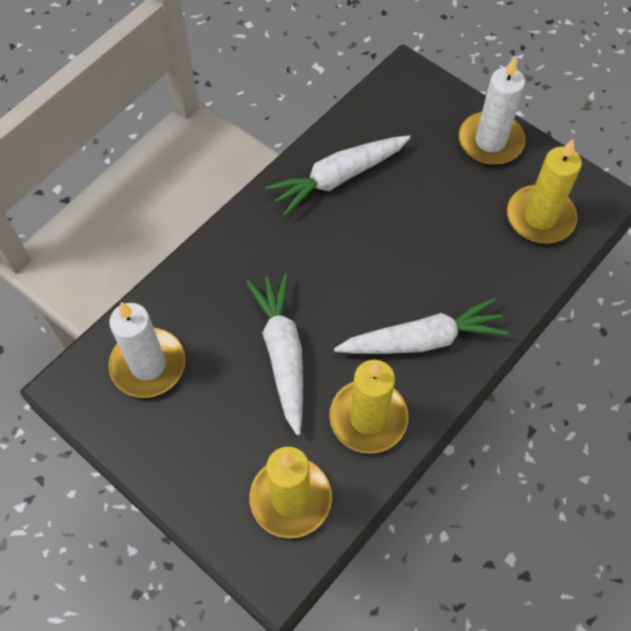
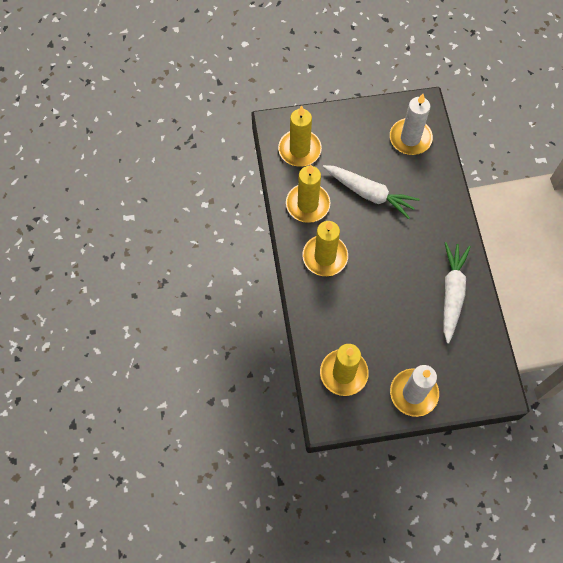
camera: 130 degrees right, 5 degrees up
(422, 340) = (325, 257): white carrot -> yellow candle

